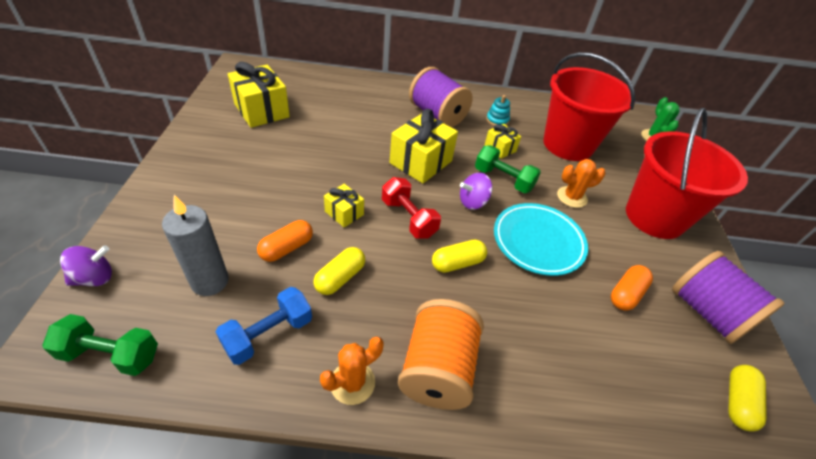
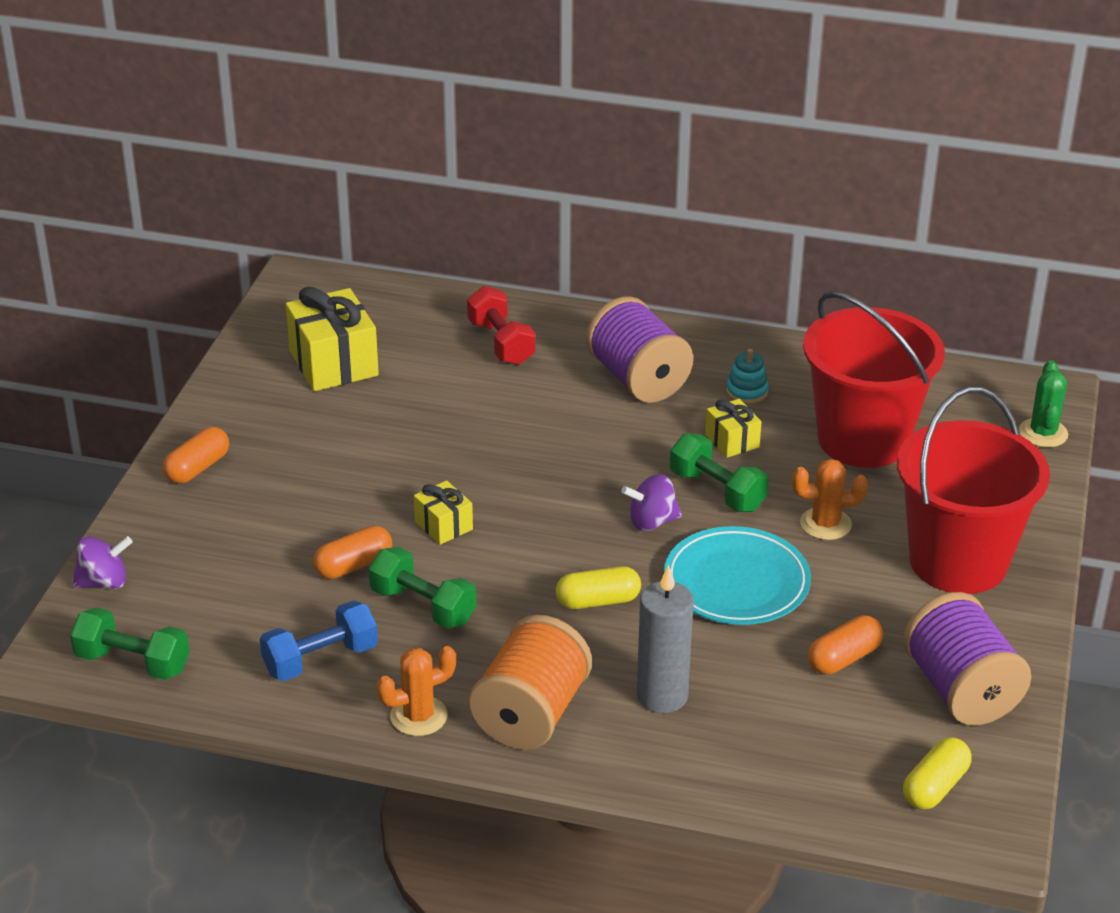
camera: 15 degrees right, 10 degrees down
(174, 181) = (198, 468): none -> orange capsule
(210, 281) = (248, 597): grey candle -> grey candle (662, 696)
(340, 278) = (423, 606): yellow capsule -> green dumbbell
(408, 218) = (541, 538): red dumbbell -> red dumbbell (501, 343)
(421, 162) = (584, 457): yellow gift -> none

